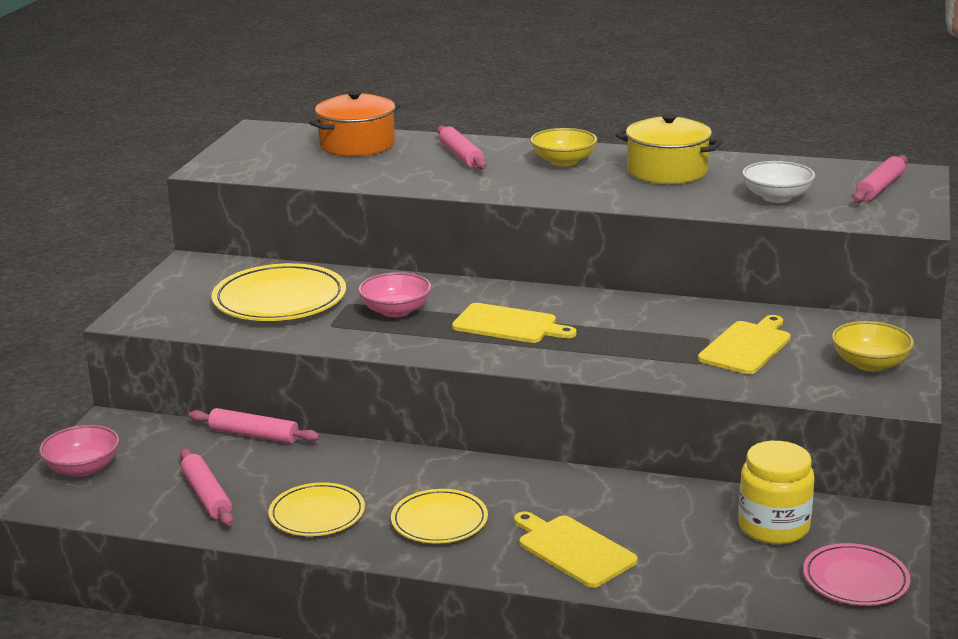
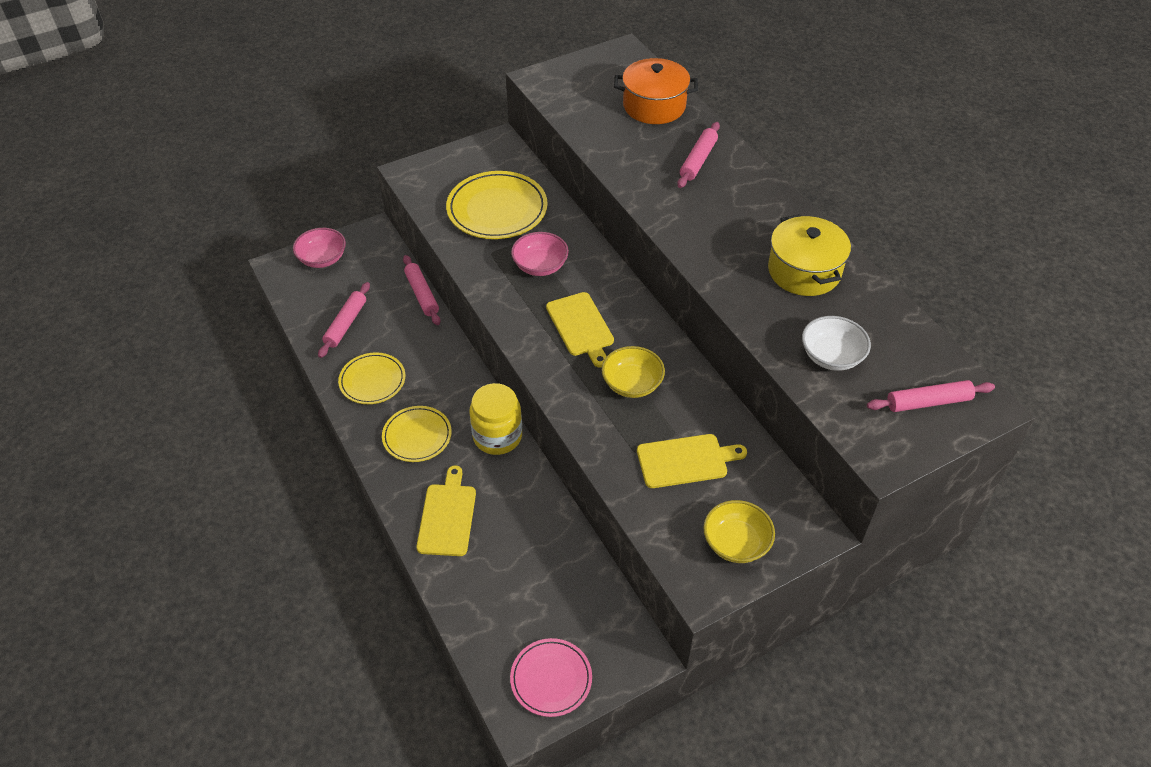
camera: 45 degrees right, 25 degrees up
(563, 161) = (752, 211): yellow bowl -> yellow bowl (632, 384)
(773, 527) = (569, 598): yellow jar -> yellow jar (497, 436)

